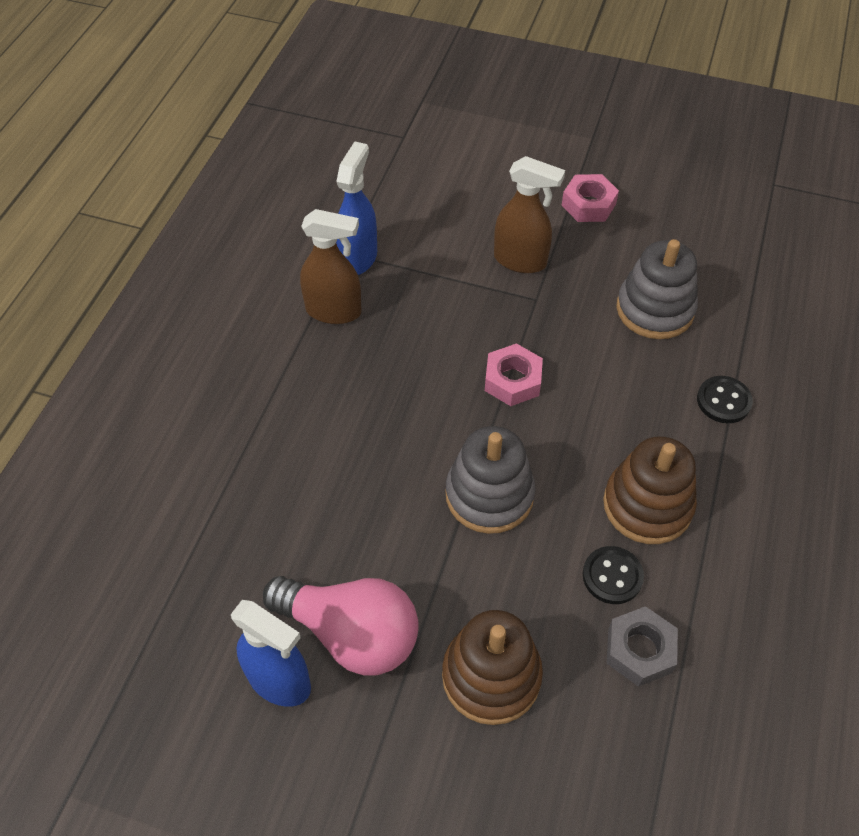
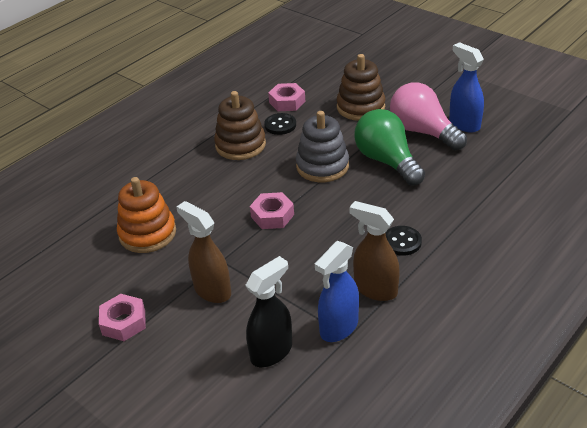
camera: 155 degrees left, 15 degrees down
(390, 536) = (387, 161): none -> green light bulb
(416, 217) = (272, 352): none -> black spray bottle
(639, 650) = (287, 102): grey nut -> pink nut
(655, 309) = (147, 233): grey stacking toy -> orange stacking toy
(723, 401) = (156, 177): black button -> black button (402, 242)

